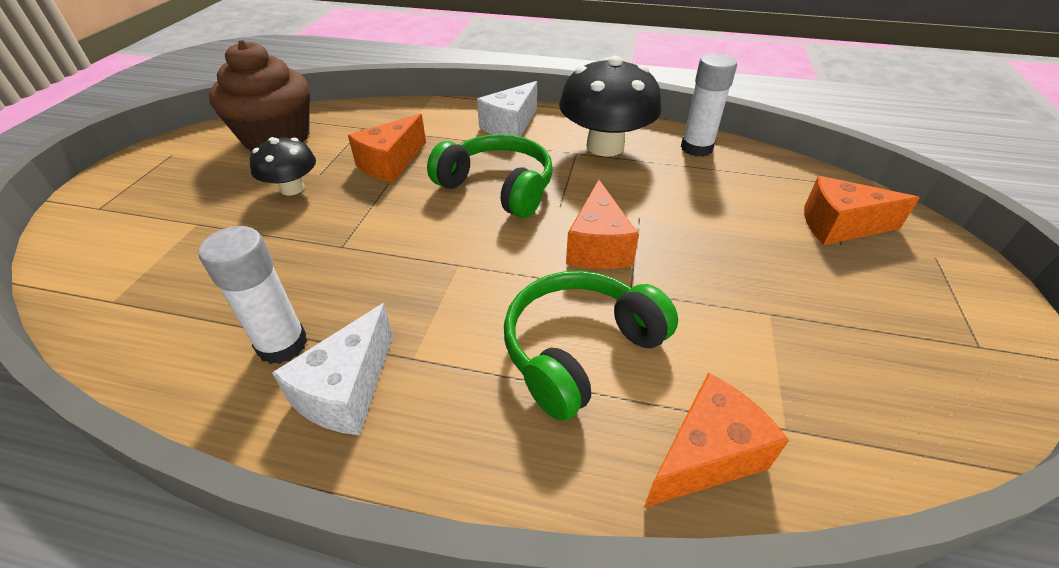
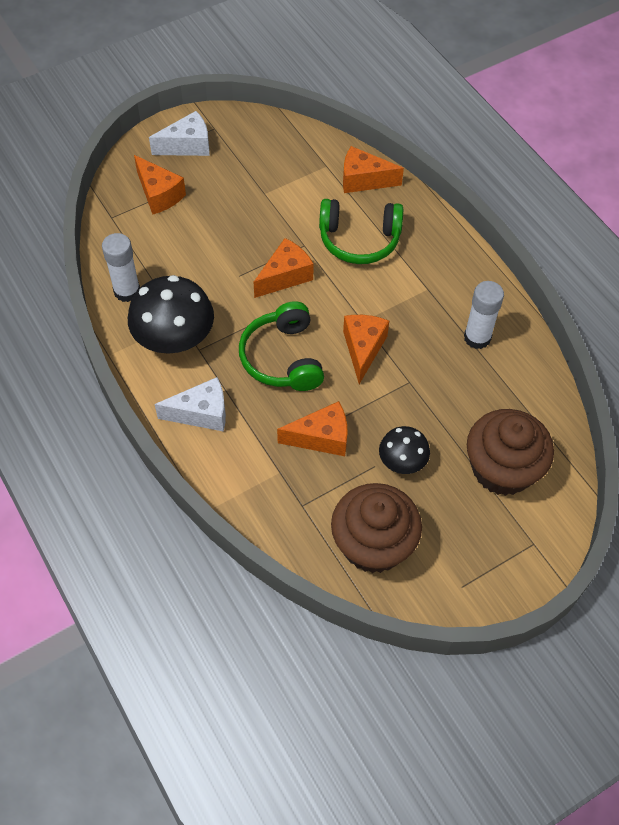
camera: 135 degrees left, 15 degrees up
(165, 239) = (502, 469): none -> brown cupcake
(347, 390) = (464, 294): white cheese -> white cheese (187, 145)
(426, 240) = (363, 349): none -> orange cheese

